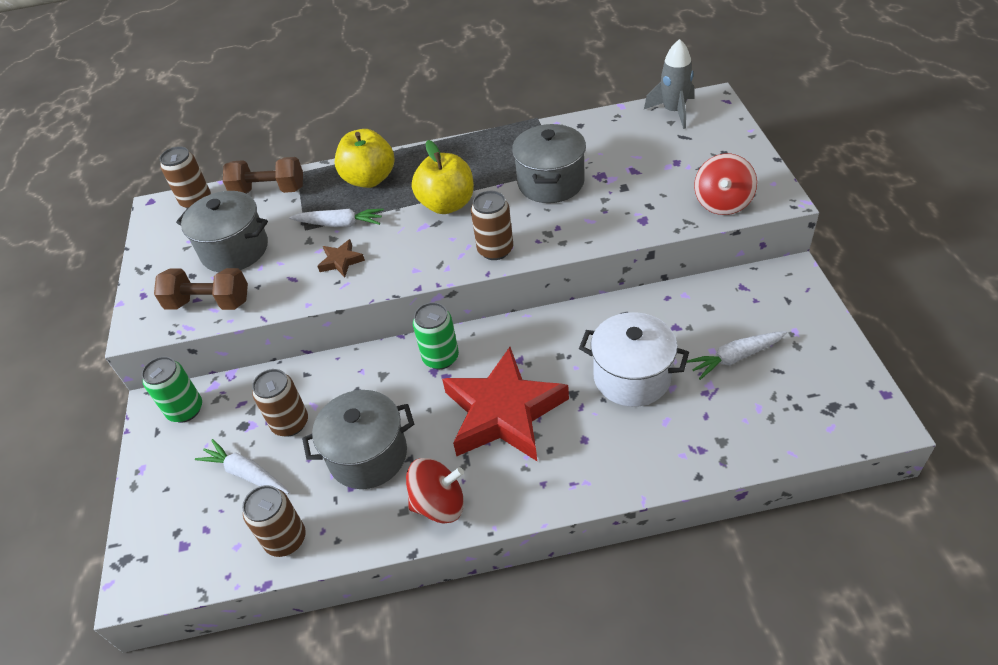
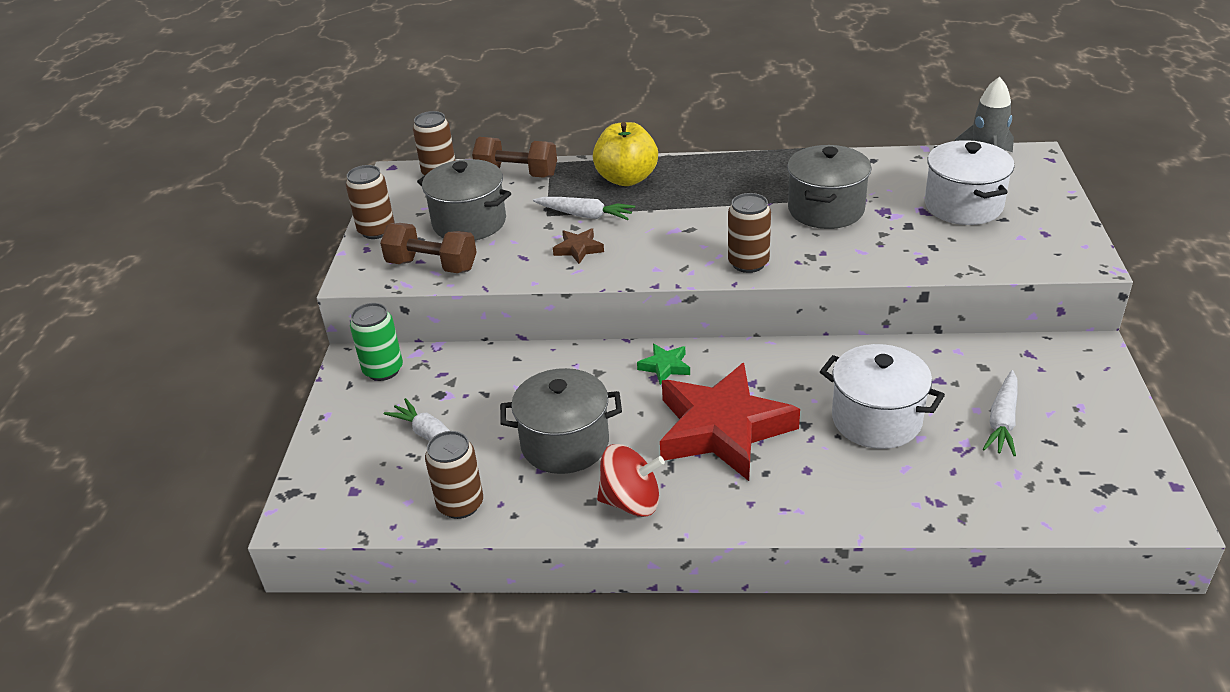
camera: 10 degrees right, 10 degrees down
(290, 423) = (489, 400): brown can -> brown can (376, 230)
(440, 357) = (665, 366): green can -> green star
(447, 204) = (705, 214): yellow apple -> none
(665, 159) = (963, 206): none -> white pot
(722, 203) = (1019, 256): red spinning top -> none
(735, 357) = (1002, 421): white carrot -> white carrot turned 60 degrees counterclockwise

